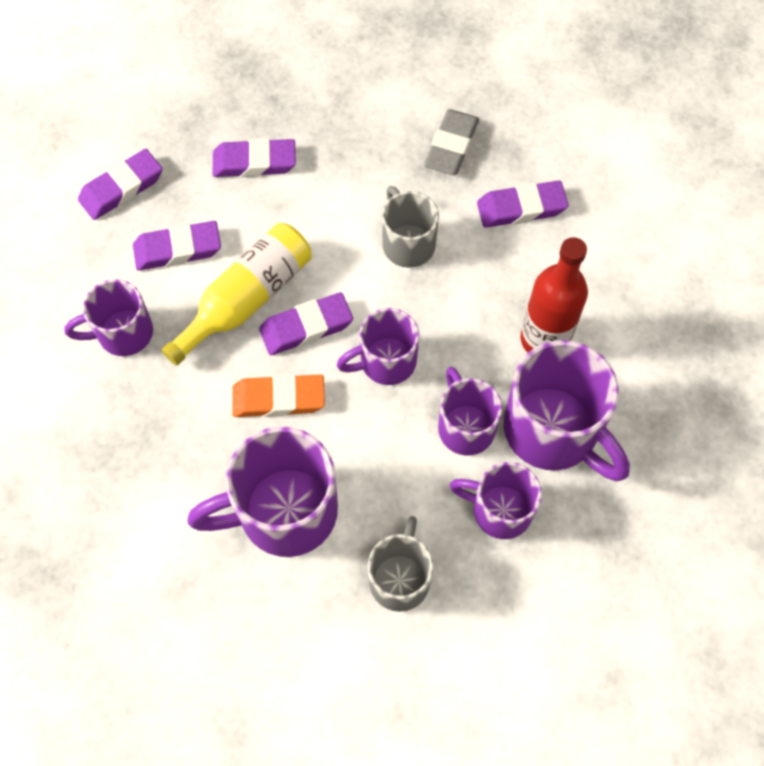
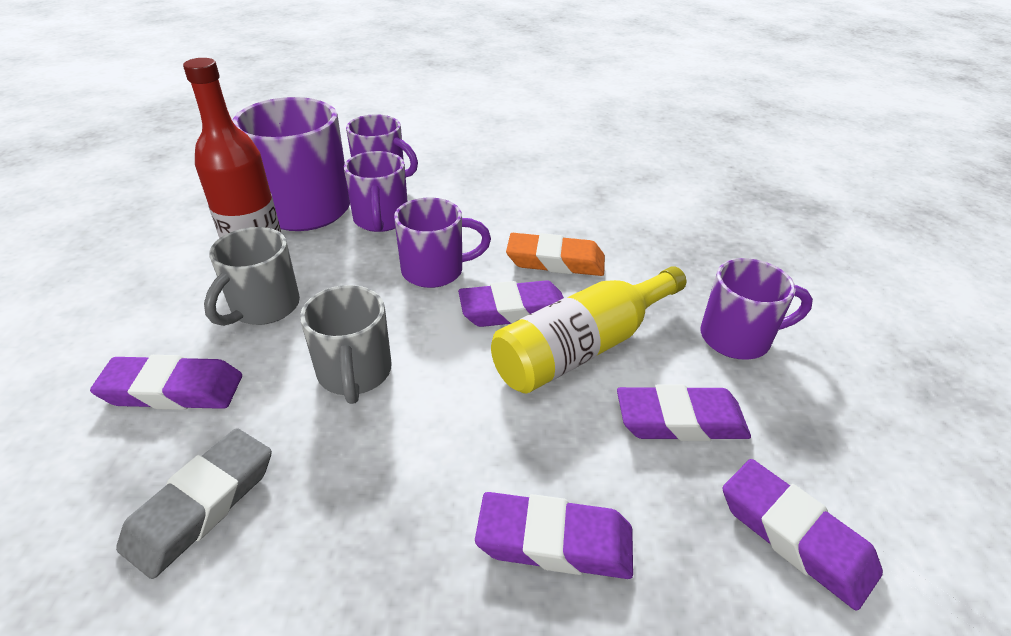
camera: 170 degrees left, 25 degrees down
(121, 188) = (794, 536): purple eraser -> purple eraser turned 75 degrees clockwise
(283, 512) = (561, 198): purple mug -> none
(400, 578) = (476, 160): grey mug -> grey mug (263, 308)

